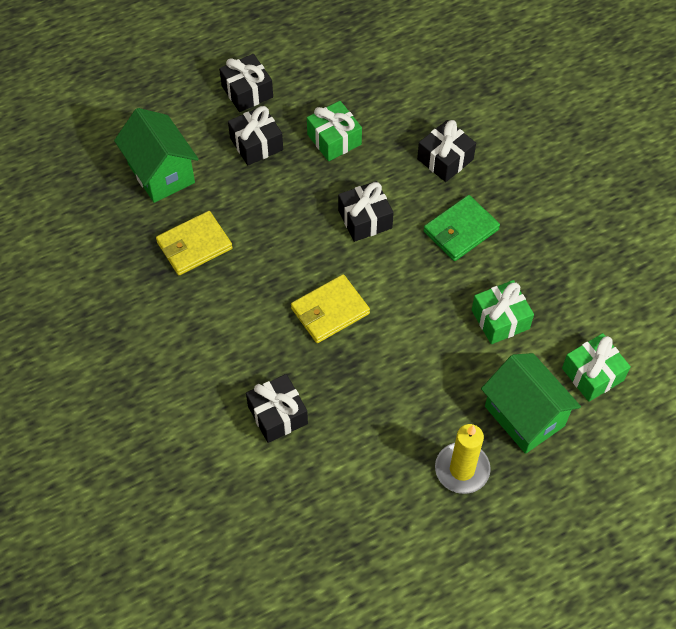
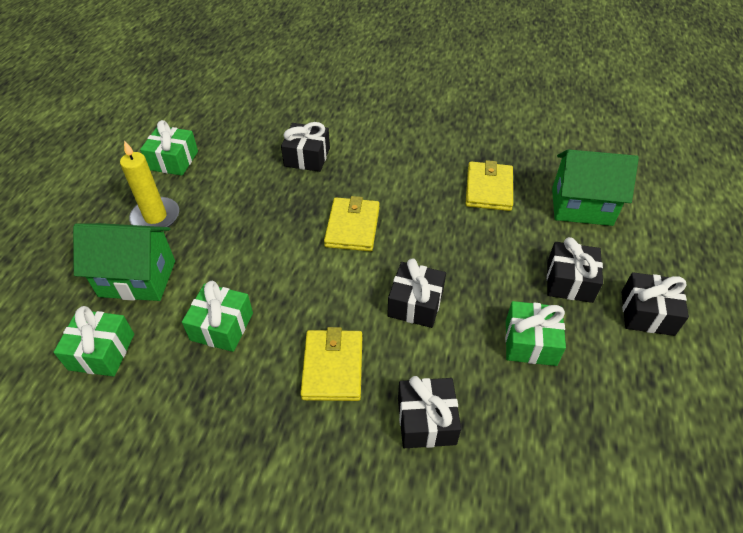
camera: 130 degrees right, 10 degrees down
(389, 530) = (173, 160): none -> green gift
(461, 230) = (332, 367): green wallet -> yellow wallet

